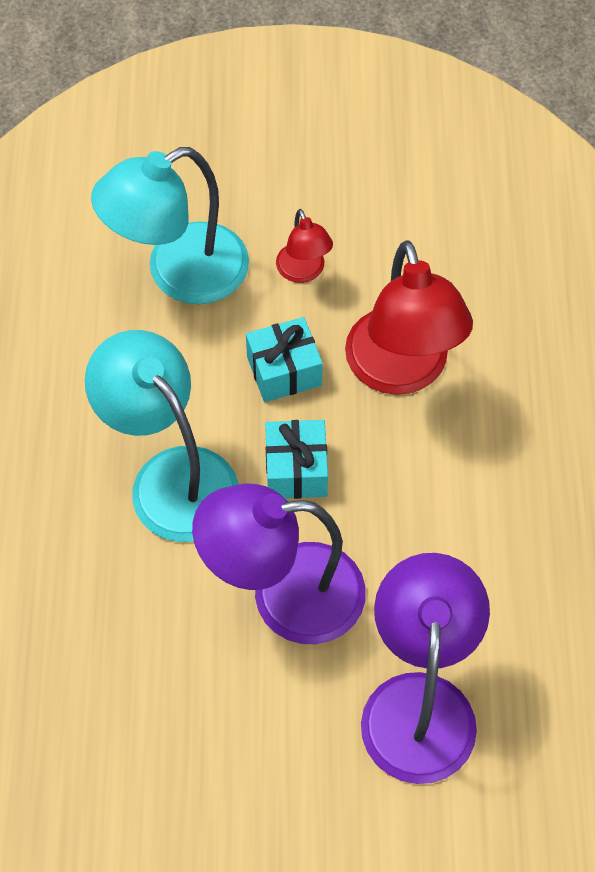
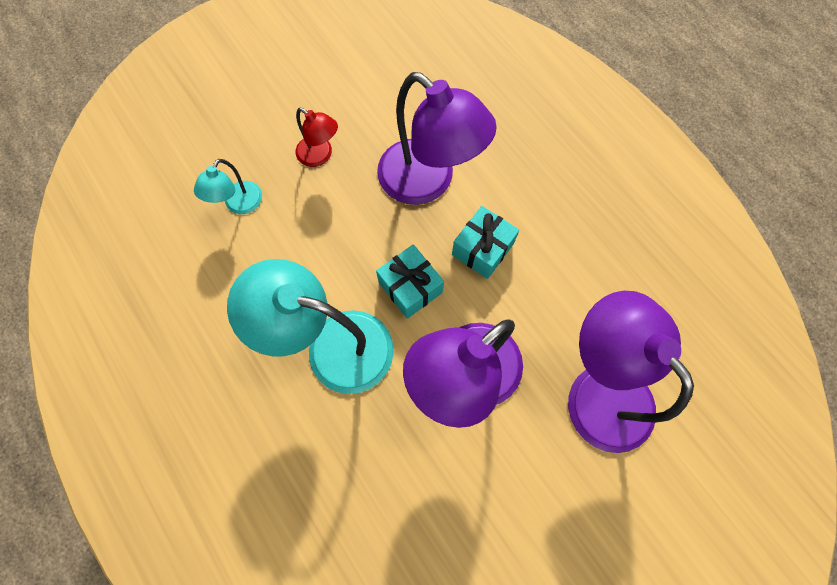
camera: 35 degrees left, 10 degrees up
(179, 274) = (239, 205): turquoise lamp -> turquoise lamp, size x0.49
(284, 371) = (355, 227): turquoise gift -> turquoise gift (482, 249)
(402, 371) = (428, 182): red lamp -> purple lamp

